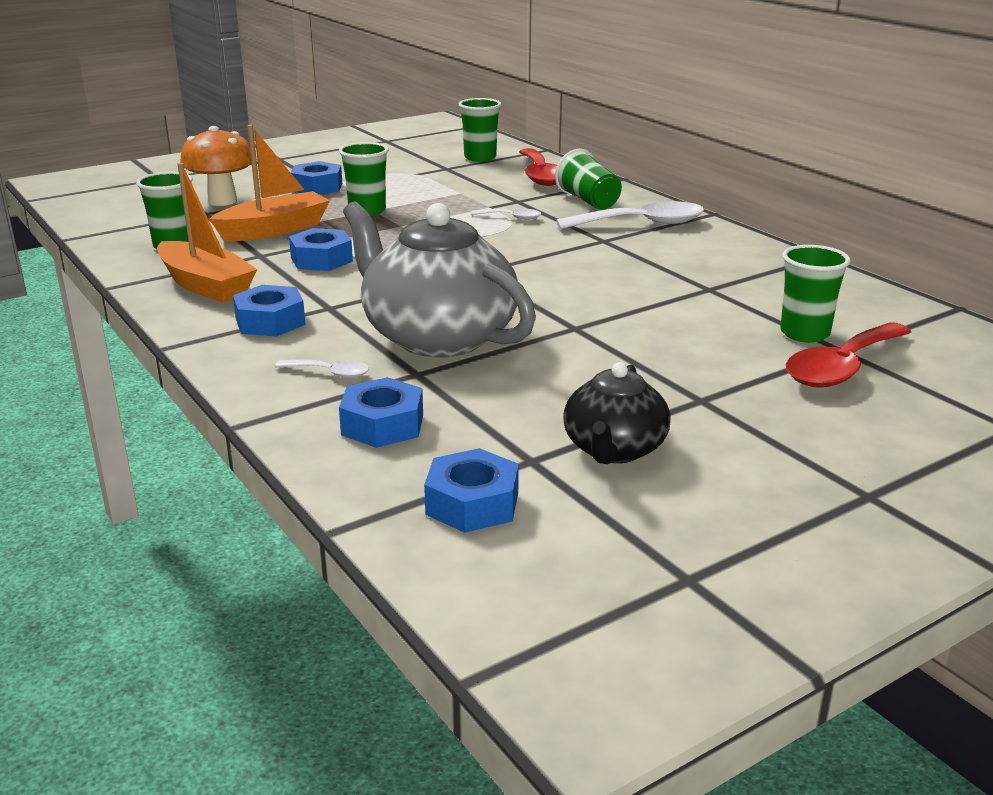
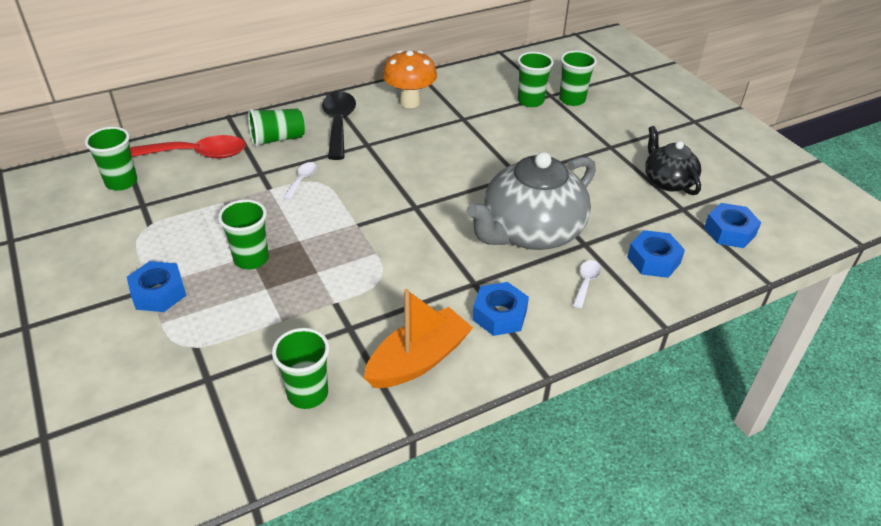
camera: 85 degrees left, 15 degrees up
(222, 201) = (171, 366): orange mushroom -> orange mushroom (410, 102)
(274, 230) = (283, 321): orange boat -> none
(321, 259) = (371, 288): blue nut -> none
(614, 449) = (667, 181): black teapot -> black teapot turned 135 degrees counterclockwise
(642, 224) = (338, 124): white spoon -> black spoon
(842, 368) = (572, 100): red spoon -> green cup

